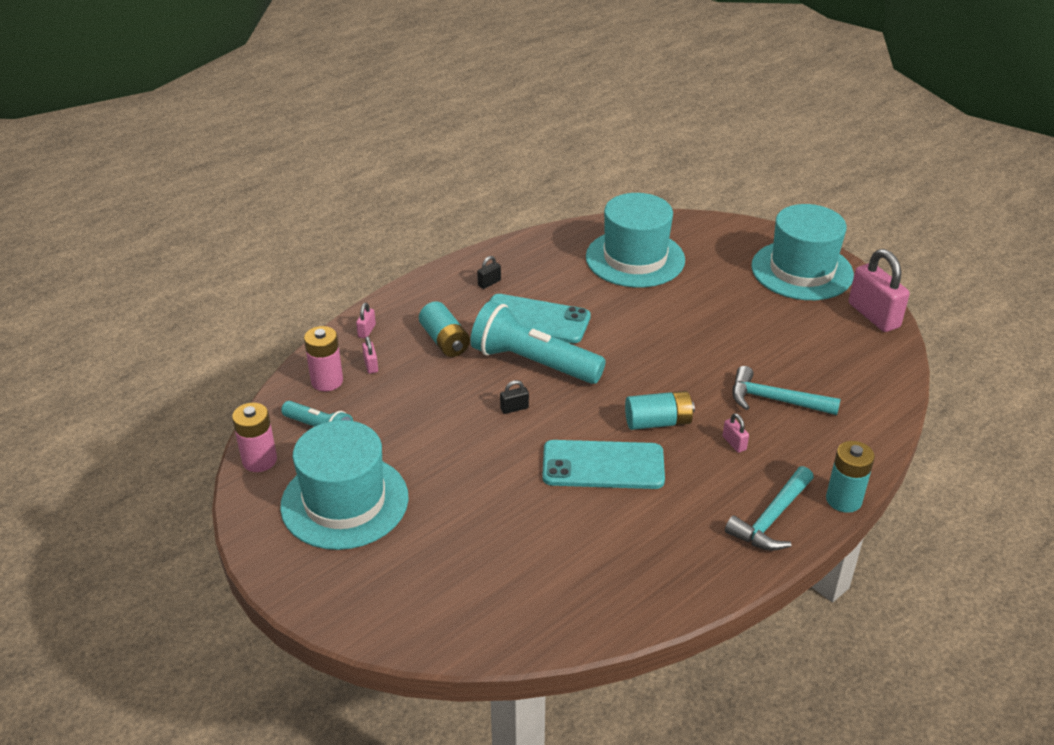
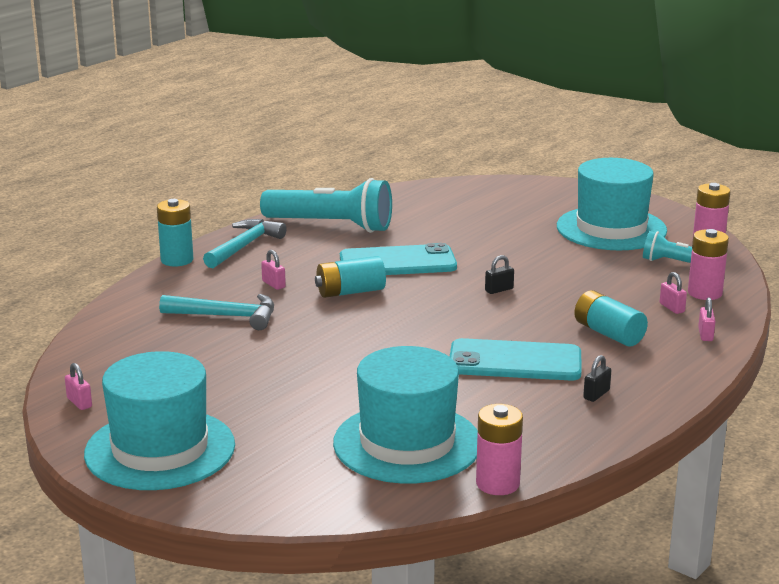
camera: 170 degrees right, 15 degrees down
(533, 362) = (497, 324): turquoise flashlight -> turquoise flashlight (331, 225)
(585, 226) = (497, 484): none -> pink battery
(873, 315) = (79, 403): pink padlock -> pink padlock, size x0.43

